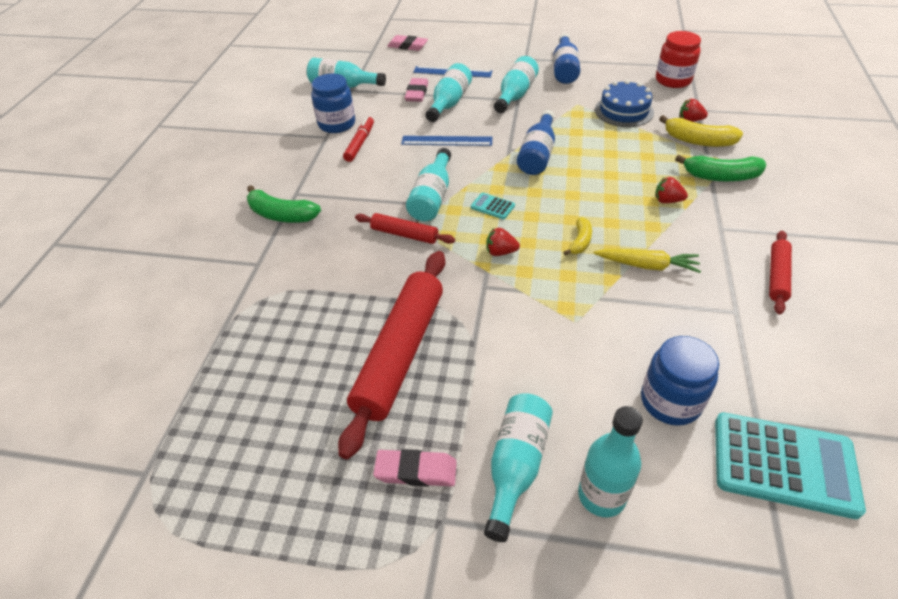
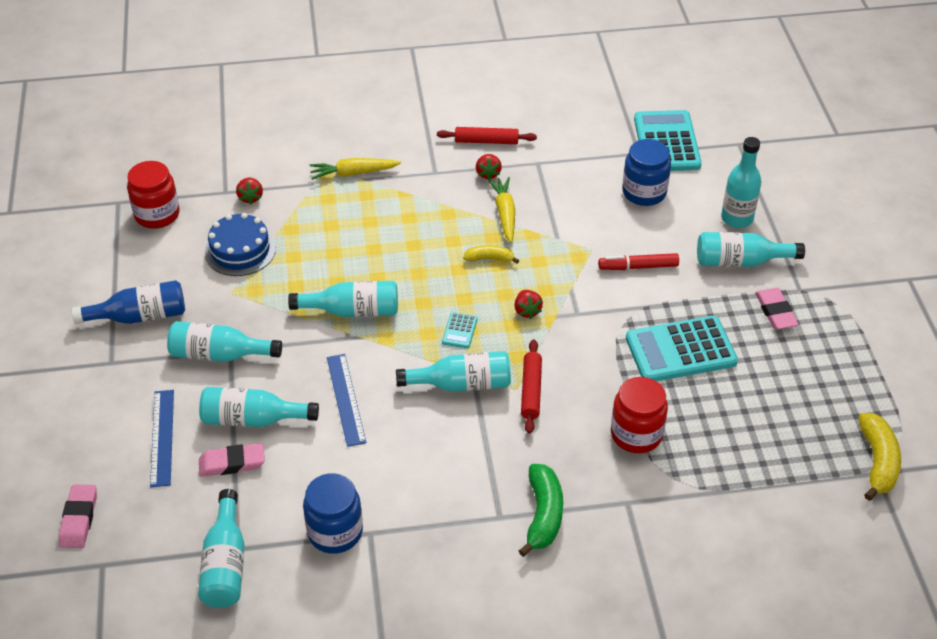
camera: 110 degrees left, 0 degrees up
(319, 288) = (636, 434): none -> red jar
(360, 144) = (376, 488): red marker -> red marker (638, 267)
(400, 353) = (680, 350): red rolling pin -> turquoise calculator
(537, 154) = (352, 311): blue bottle -> turquoise bottle
(667, 201) = (405, 206): red strawberry -> red strawberry (488, 174)
(698, 141) = (291, 190): yellow banana -> yellow banana (877, 462)
(721, 176) = (353, 173): green banana -> yellow carrot

